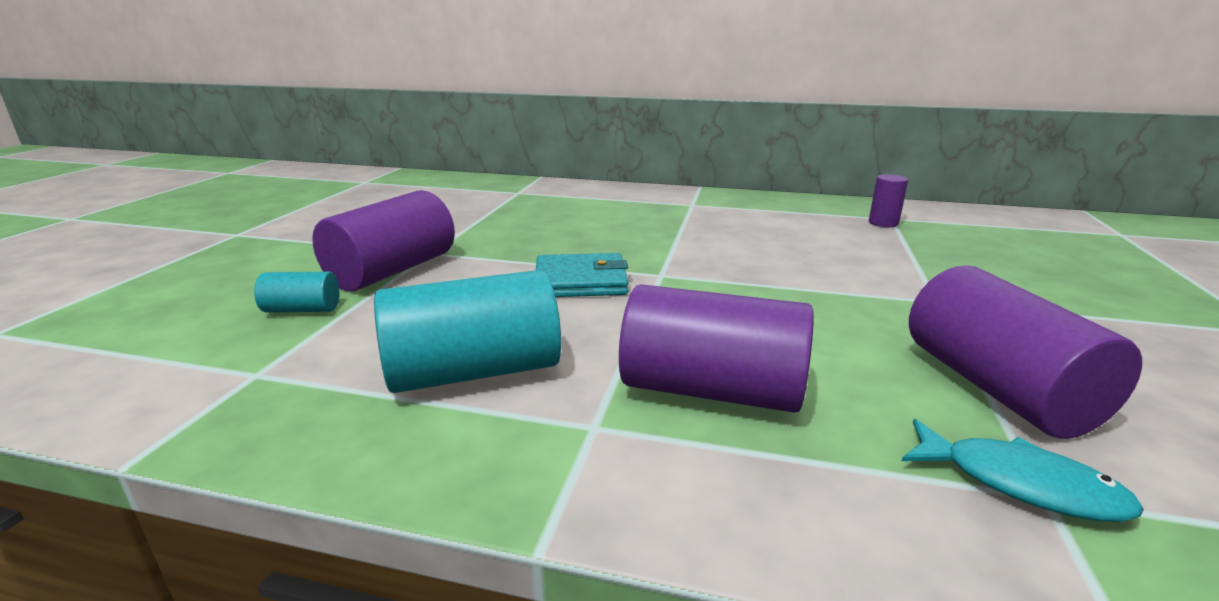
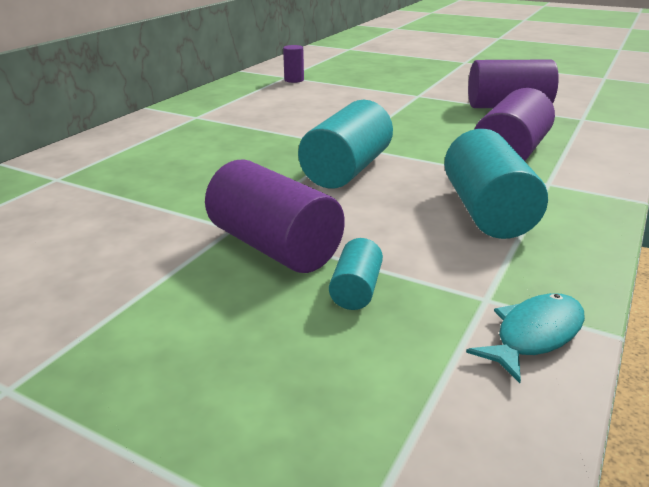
camera: 75 degrees left, 5 degrees up
(581, 281) = (347, 170): turquoise wallet -> turquoise cylinder
(1020, 484) = (576, 120): turquoise fish -> turquoise fish (534, 335)

